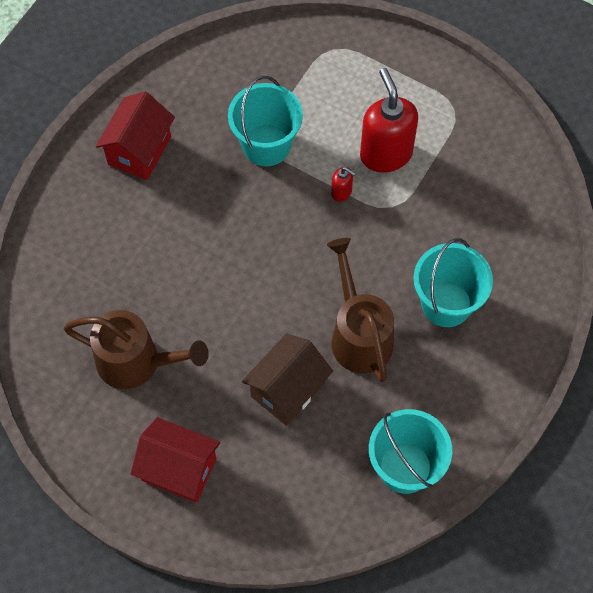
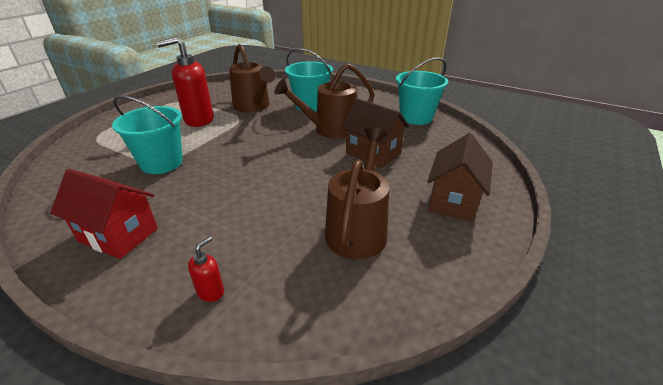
camera: 90 degrees left, 30 degrees down
(179, 469) = (453, 201): red house -> brown house
(341, 192) = (220, 134): red soap dispenser -> red soap dispenser (211, 291)
(437, 220) = (254, 106): none -> brown watering can

